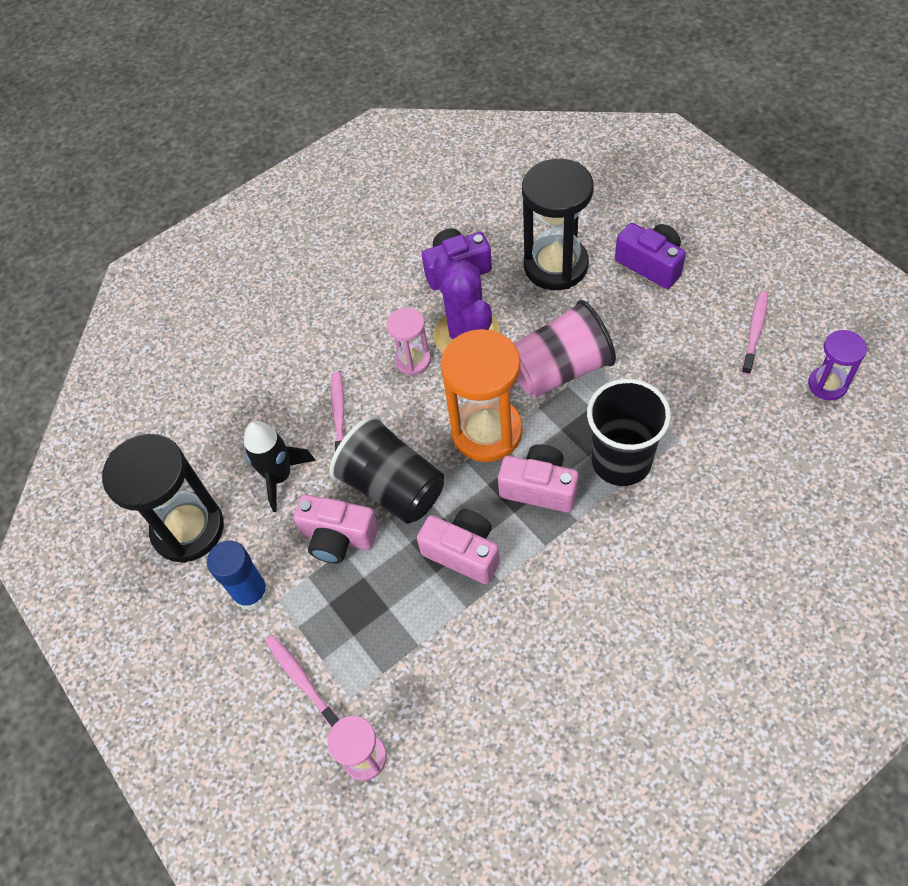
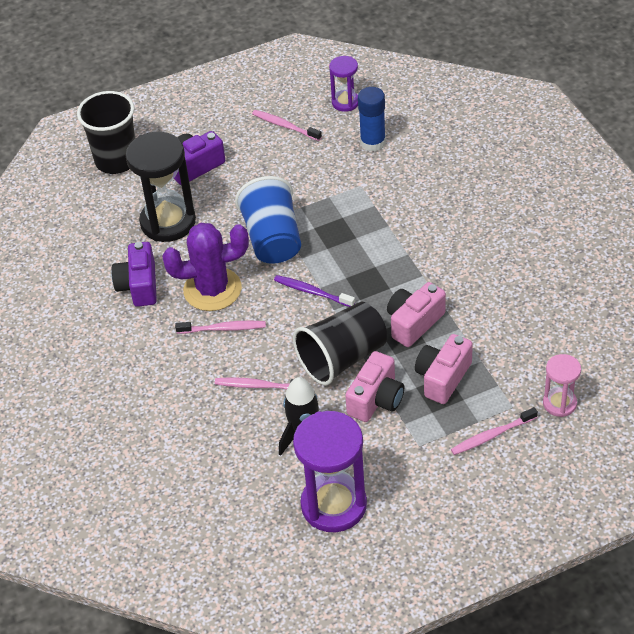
camera: 80 degrees left, 10 degrees down
(188, 529) = (334, 505): black hourglass -> purple hourglass
(251, 593) = (408, 463): blue glue stick -> blue glue stick (373, 142)
(413, 360) = (223, 328): pink hourglass -> pink toothbrush
(487, 432) = (312, 292): orange hourglass -> purple toothbrush
(539, 488) = (374, 269): pink camera -> pink camera (442, 378)
(559, 370) = (272, 239): pink cup -> blue cup
(621, 461) = (367, 220): black cup -> black cup (116, 160)

